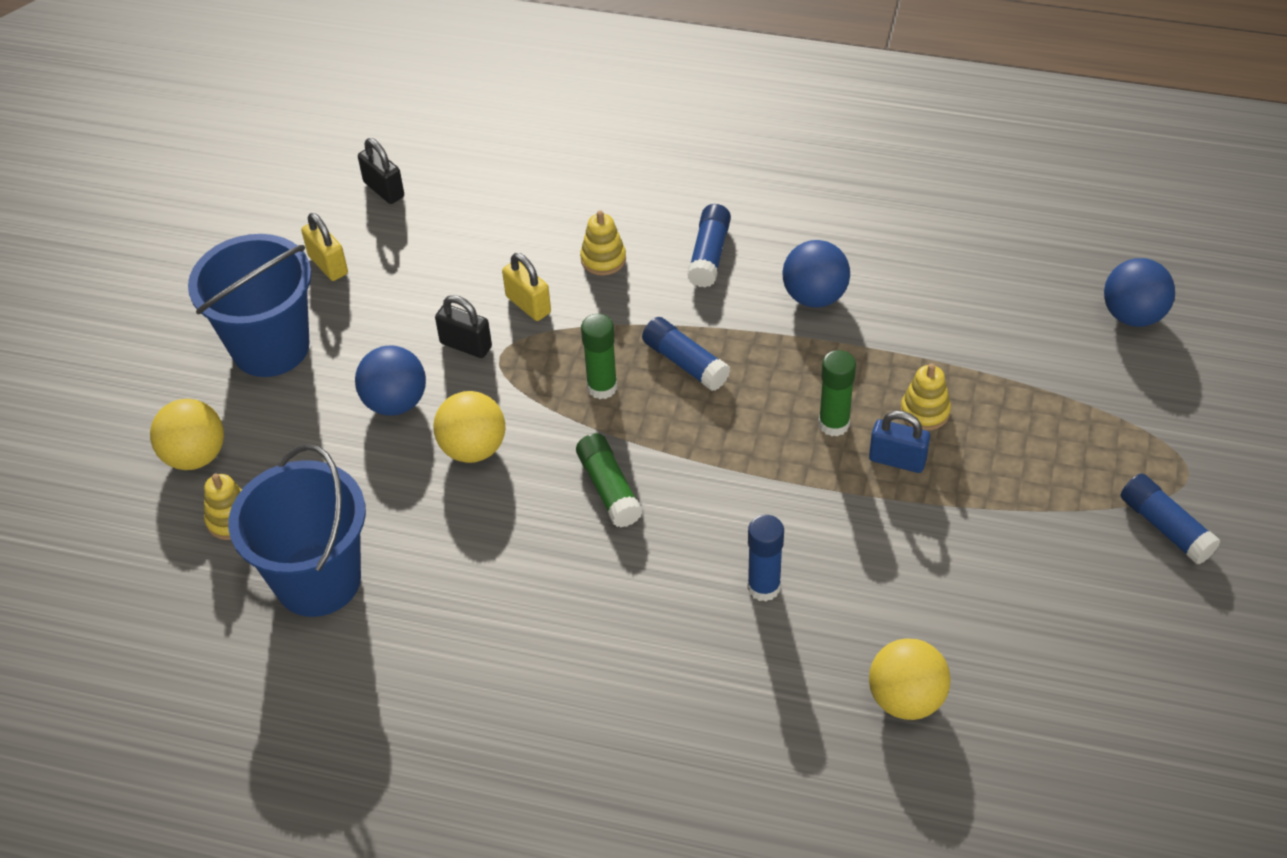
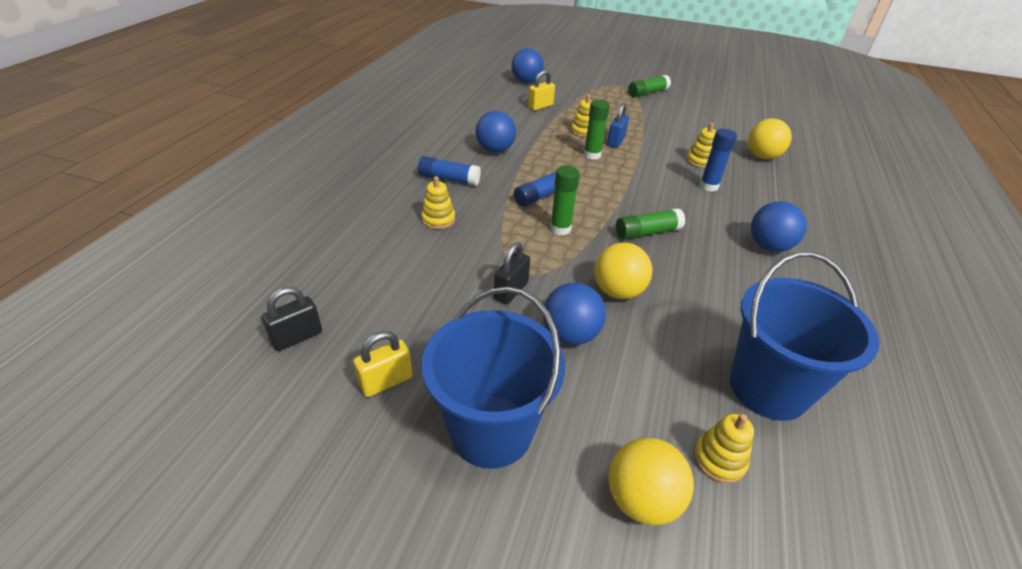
camera: 90 degrees left, 10 degrees down
(528, 305) = (474, 256): yellow padlock -> yellow padlock (540, 106)
(595, 642) = (769, 246): none -> blue ball
(856, 586) = (700, 161): none -> yellow stacking toy
(1165, 527) = (647, 93): blue glue stick -> green glue stick

